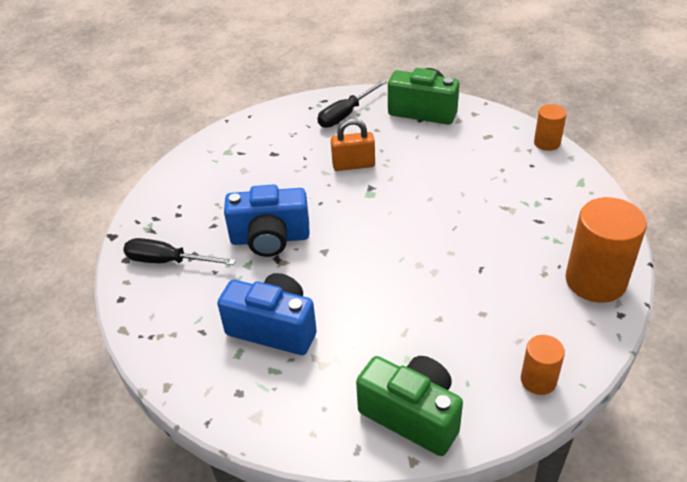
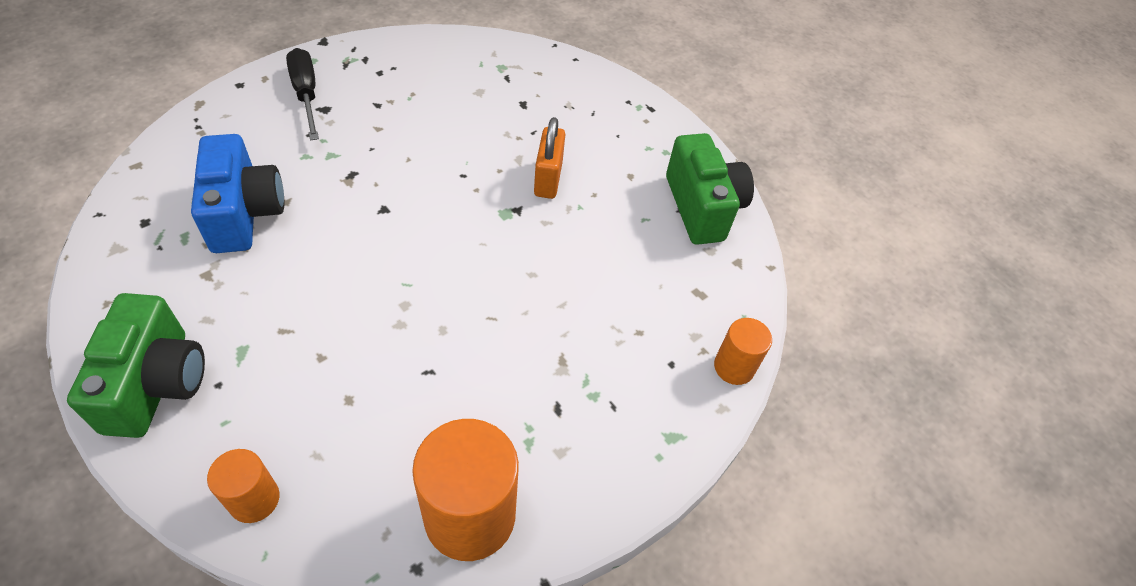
camera: 50 degrees right, 10 degrees up
(270, 239) = (379, 156): blue camera -> none
(345, 114) = (638, 137): black screwdriver -> none
(353, 165) = (548, 179): orange padlock -> orange padlock turned 45 degrees clockwise

